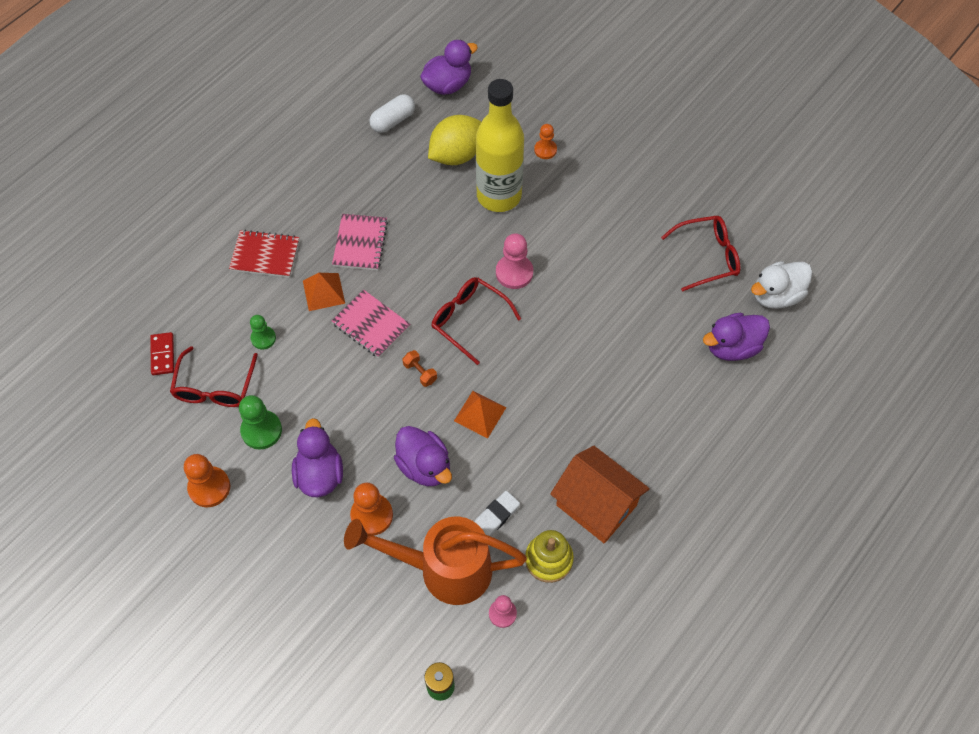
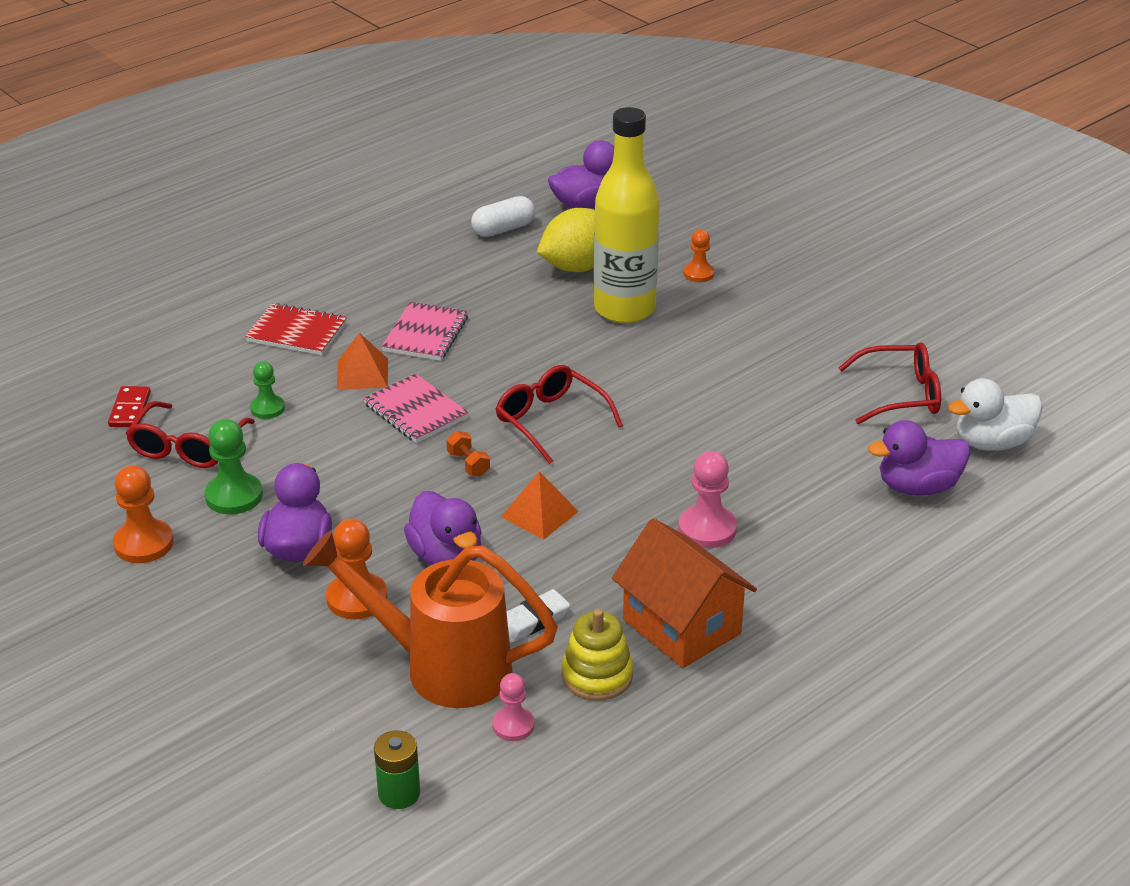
camera: 10 degrees right, 25 degrees down
(514, 273) = (625, 382): pink pawn -> pink pawn (707, 529)

